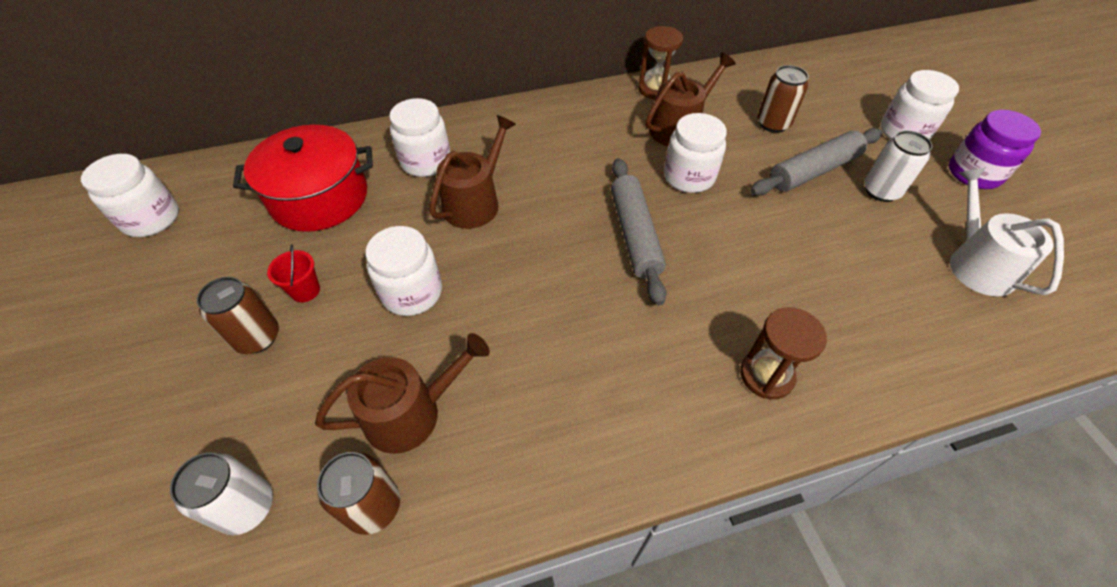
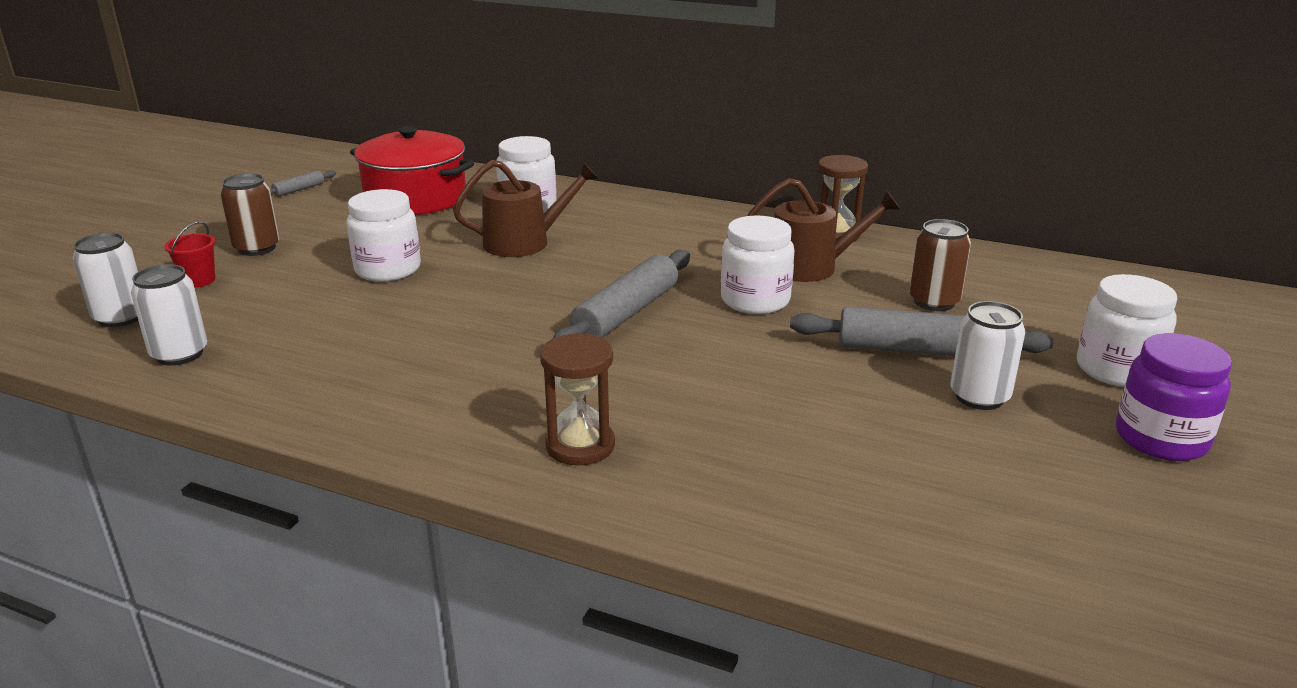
camera: 40 degrees right, 25 degrees down
(151, 219) = (296, 170): white jar -> none
(191, 242) = (299, 189): none -> grey rolling pin
(305, 290) = (323, 239): red bucket -> red bucket (198, 280)
(373, 506) = (179, 354): brown can -> white can
(411, 413) = (278, 325): brown watering can -> none
(976, 264) = (1000, 500): white watering can -> none

